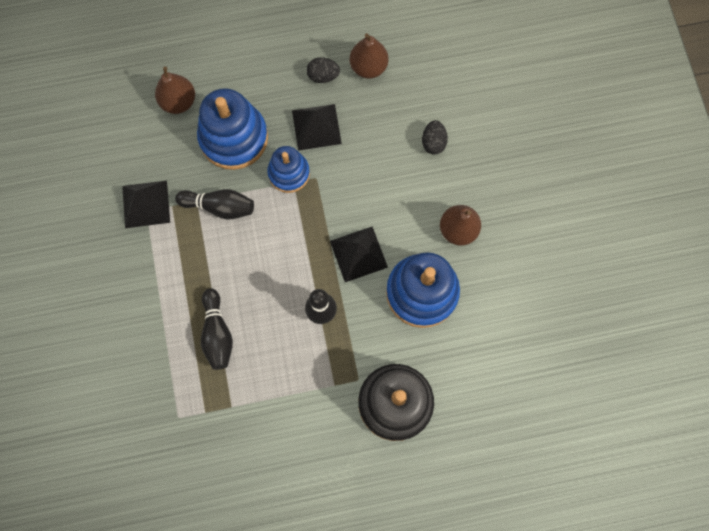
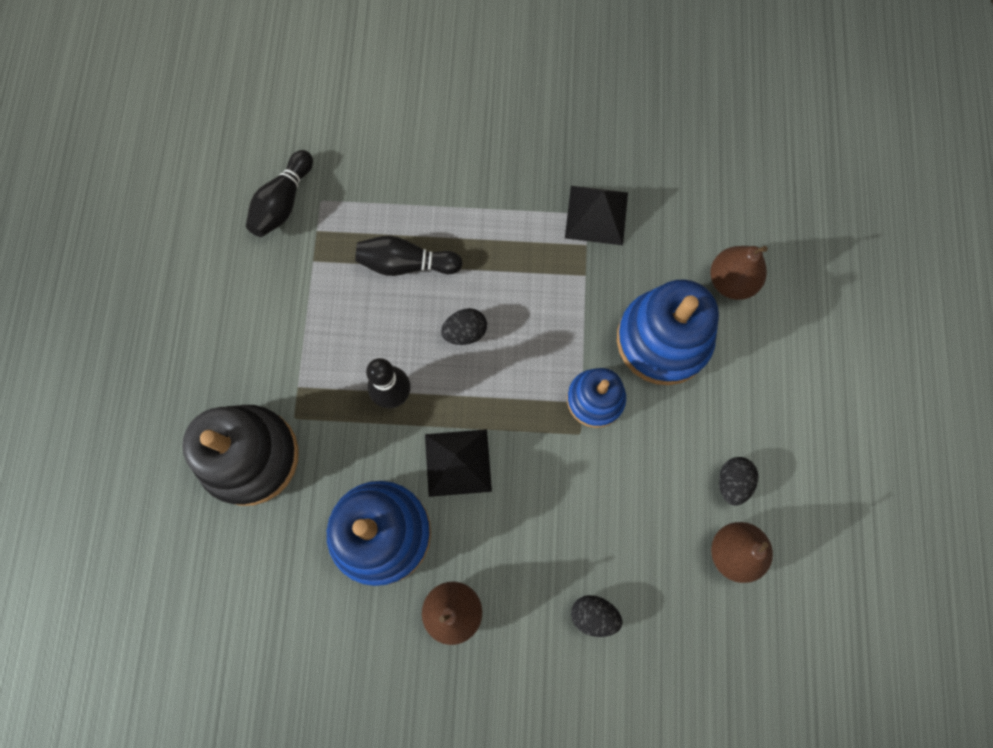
camera: 105 degrees right, 0 degrees up
(219, 207) = (570, 301): black bowling pin -> black bowling pin (283, 203)
(261, 275) = (465, 332): none -> black egg
(316, 127) = (655, 453): black pyramid -> none

